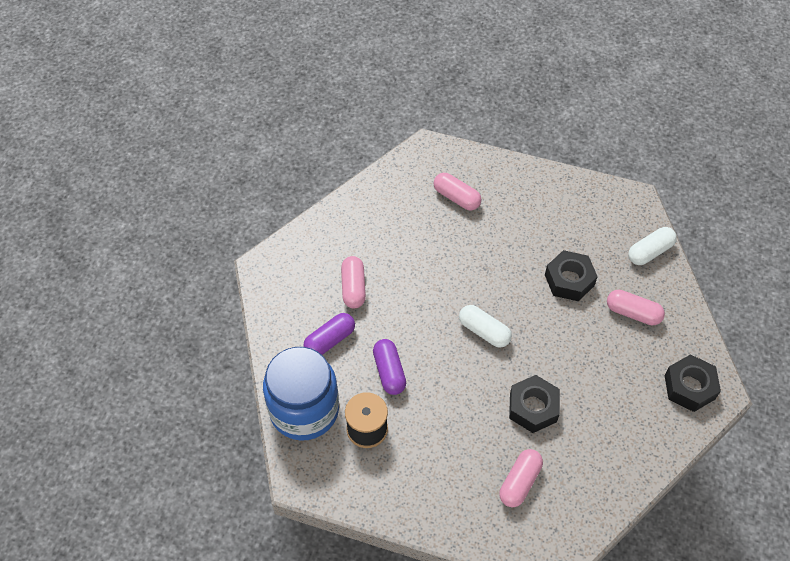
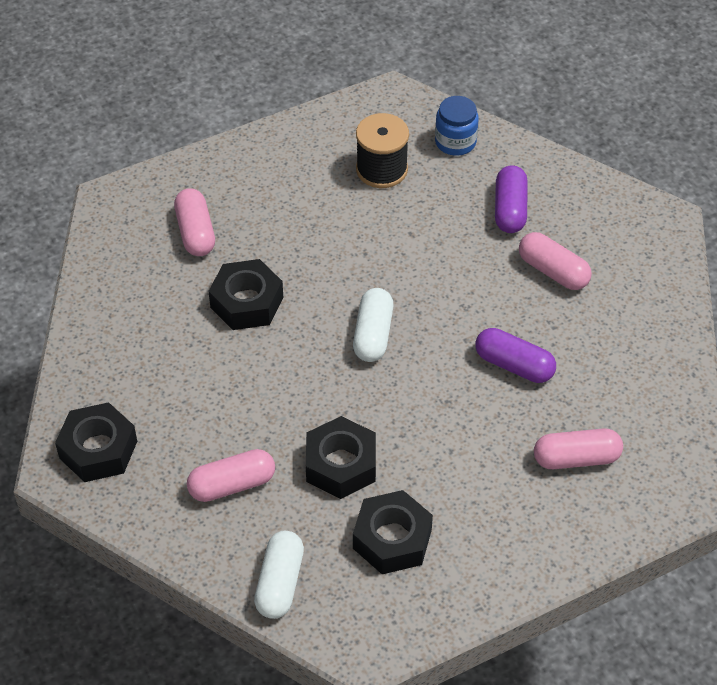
camera: 135 degrees right, 5 degrees down
(304, 410) = (455, 142): blue jar -> blue jar, size x0.48
(389, 372) = (420, 227): purple capsule -> purple capsule (514, 365)
(484, 331) = (373, 334): white capsule -> white capsule turned 75 degrees counterclockwise
(579, 230) = (392, 539): none -> black nut

